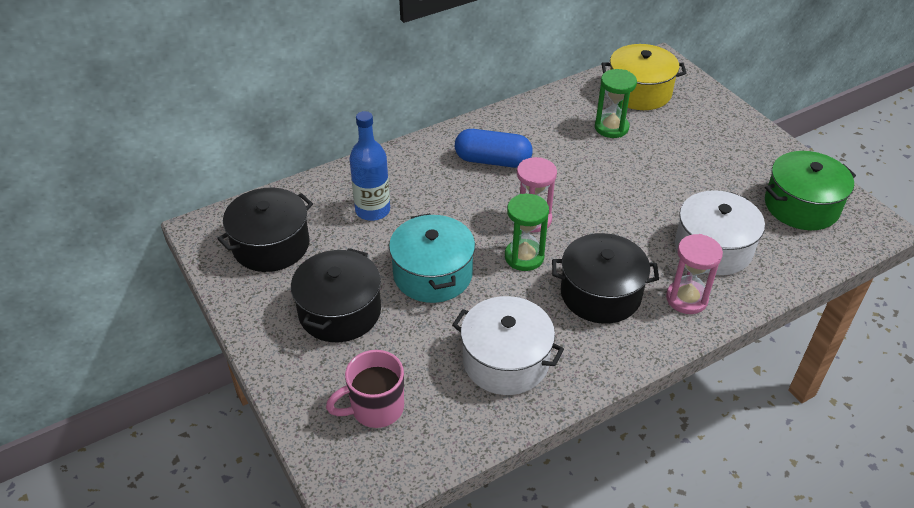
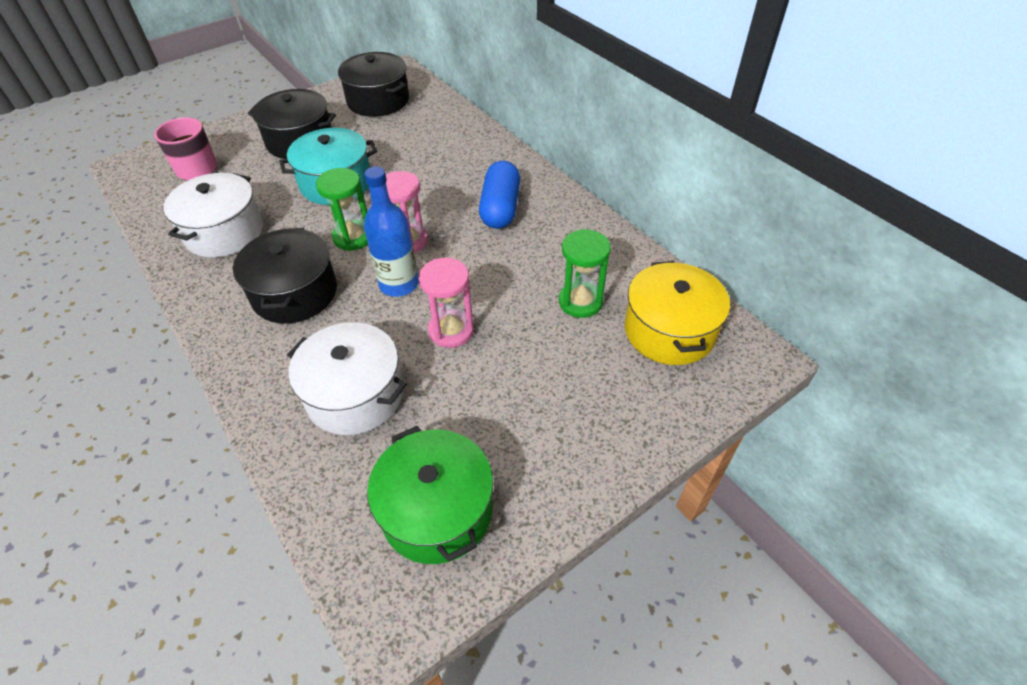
camera: 85 degrees right, 5 degrees up
(372, 210) = (420, 143): blue bottle -> blue bottle (399, 284)
(686, 299) = (275, 364): pink hourglass -> pink hourglass (451, 330)

